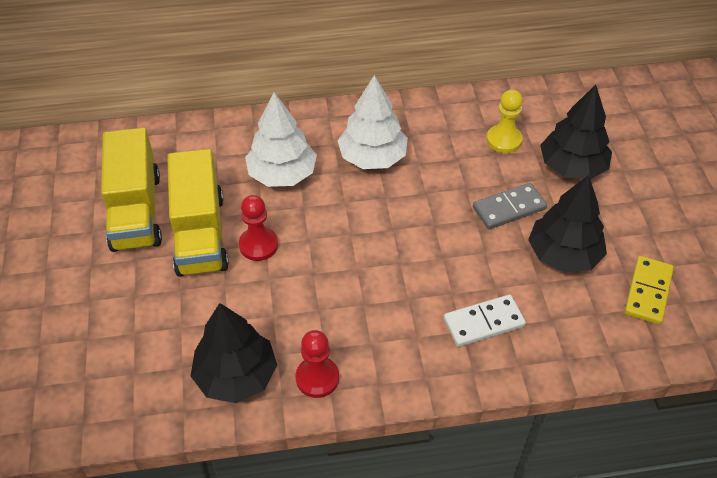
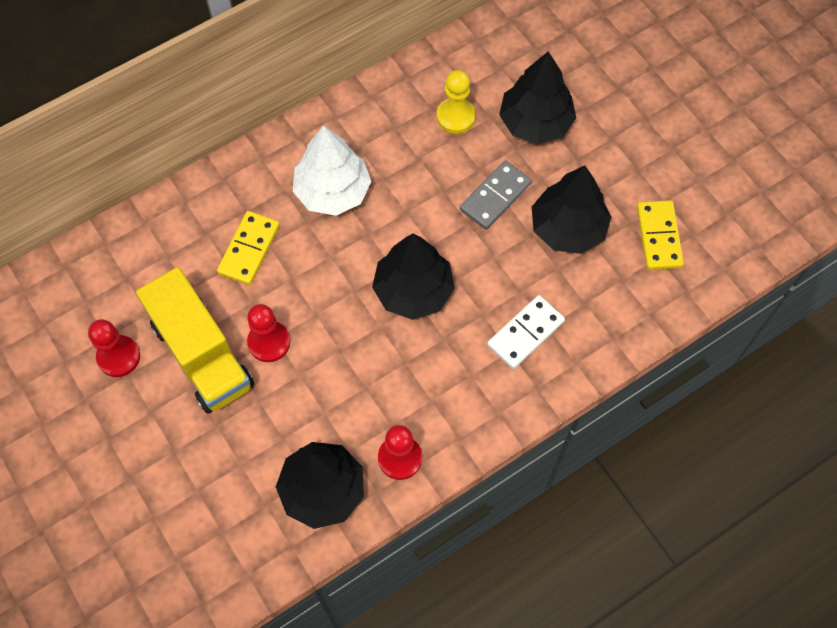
camera: 25 degrees left, 15 degrees up
(136, 211) = (118, 357): yellow truck -> red pawn
(282, 174) = (249, 249): white tree -> yellow domino
(400, 252) = (413, 290): none -> black tree

